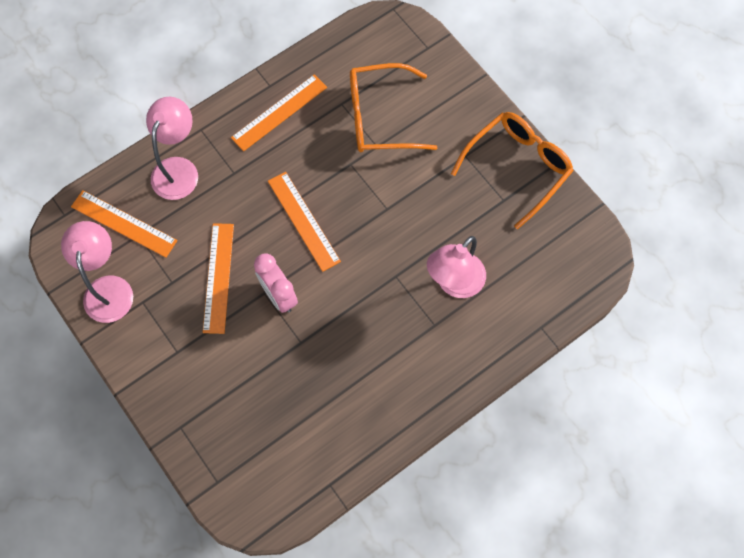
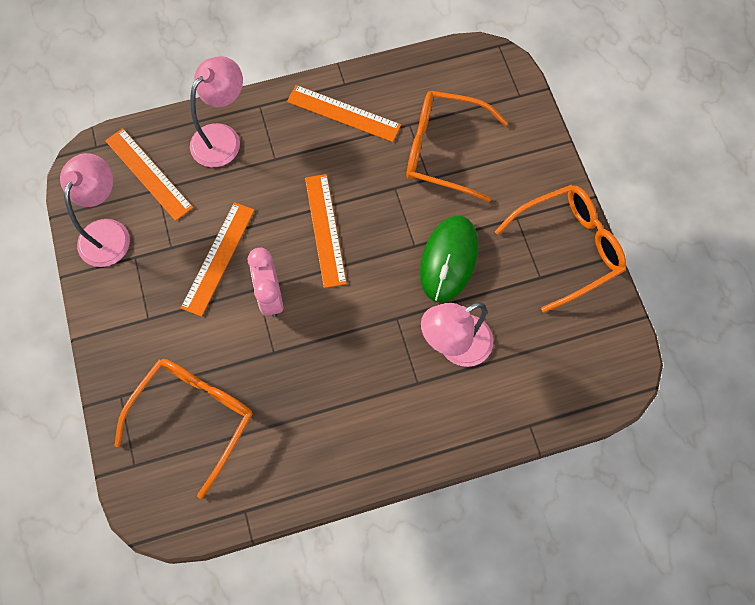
camera: 20 degrees right, 0 degrees up
(253, 422) = (194, 417): none -> orange glasses
(279, 112) = (343, 113): orange ruler -> orange ruler turned 45 degrees clockwise
(421, 211) = (448, 260): none -> green mouse

